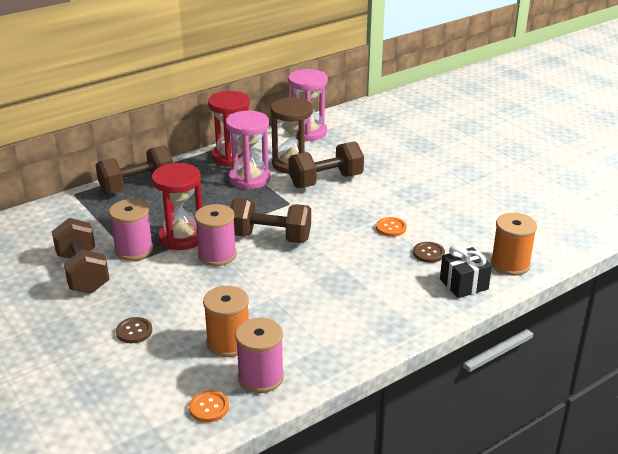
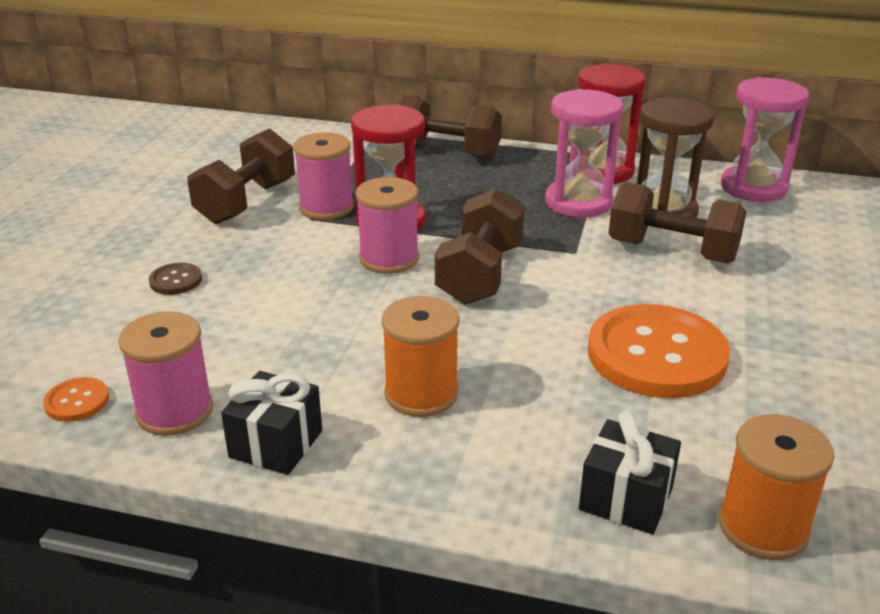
camera: 50 degrees right, 0 degrees up
(228, 343) = (221, 352): orange spool -> orange spool (421, 394)
(270, 237) = (480, 274): brown dumbbell -> brown dumbbell turned 45 degrees clockwise
(325, 356) = (276, 444): none -> black gift
(391, 228) = (656, 355): orange button -> orange button, size x2.39
(428, 253) = (651, 421): brown button -> none

